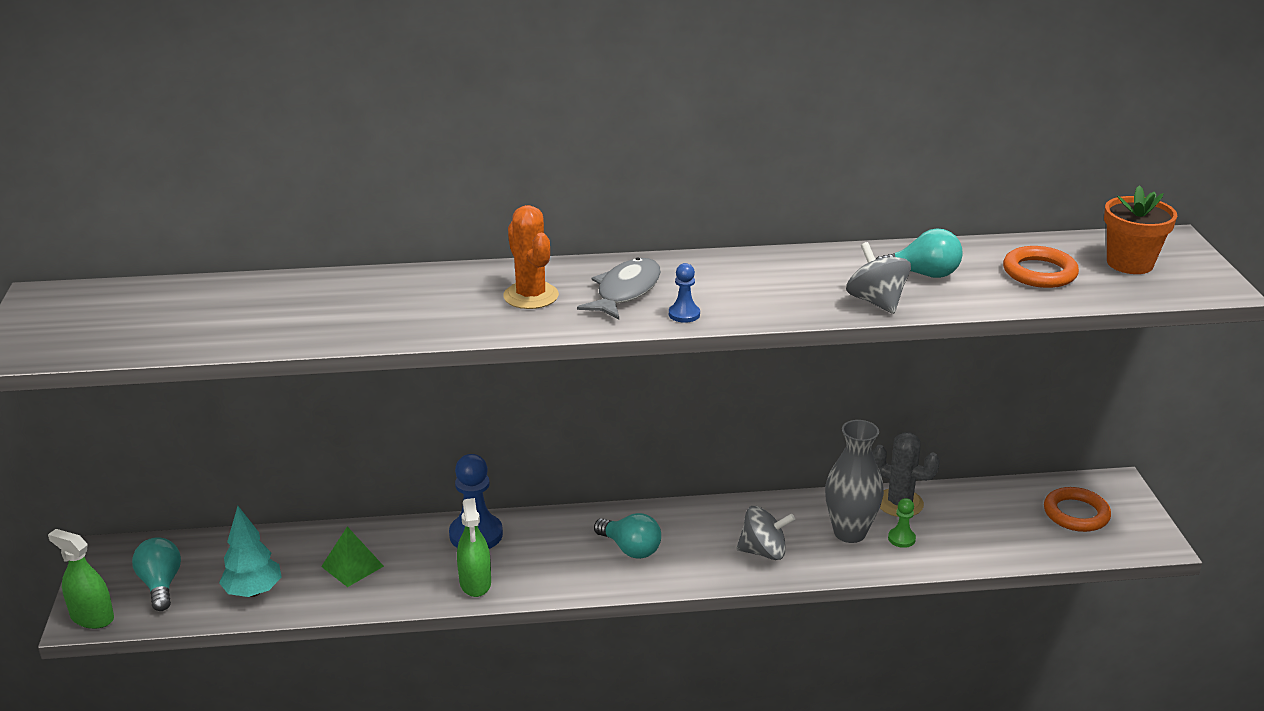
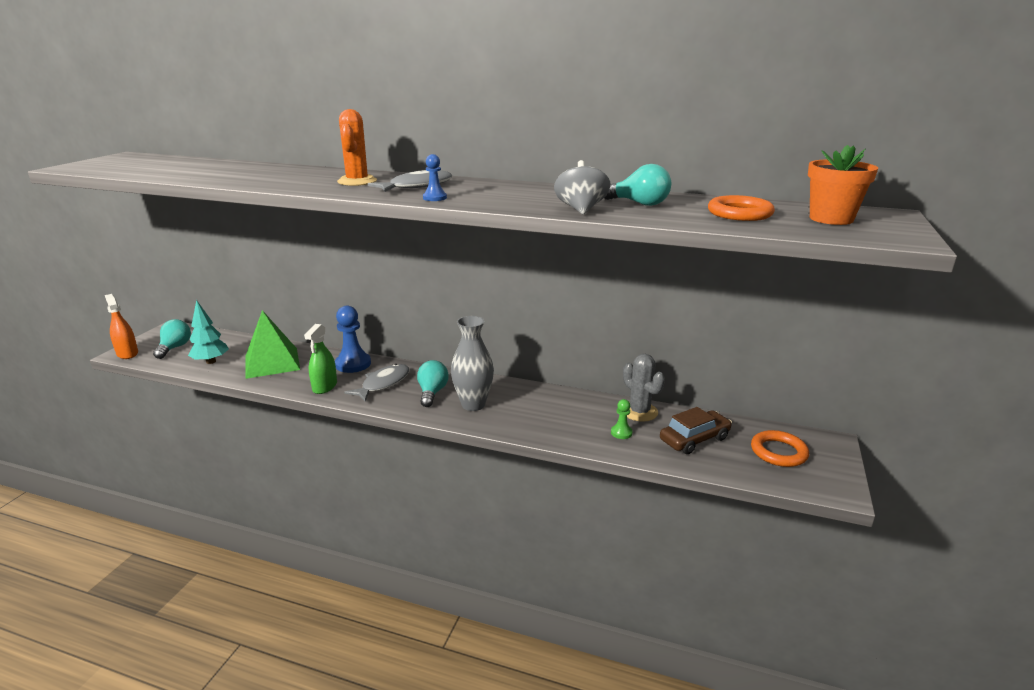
camera: 25 degrees right, 5 degrees down
(92, 617) = (127, 353): green spray bottle -> orange spray bottle
(352, 566) = (272, 362): green pyramid -> green pyramid, size x1.78
(551, 554) = (383, 384): none -> grey fish
(630, 549) = (432, 393): turquoise light bulb -> turquoise light bulb turned 150 degrees counterclockwise
(763, 552) = (515, 415): grey spinning top -> none
(849, 533) = (586, 420): grey vase -> grey vase (473, 404)
(983, 523) = (694, 439): none -> brown car

